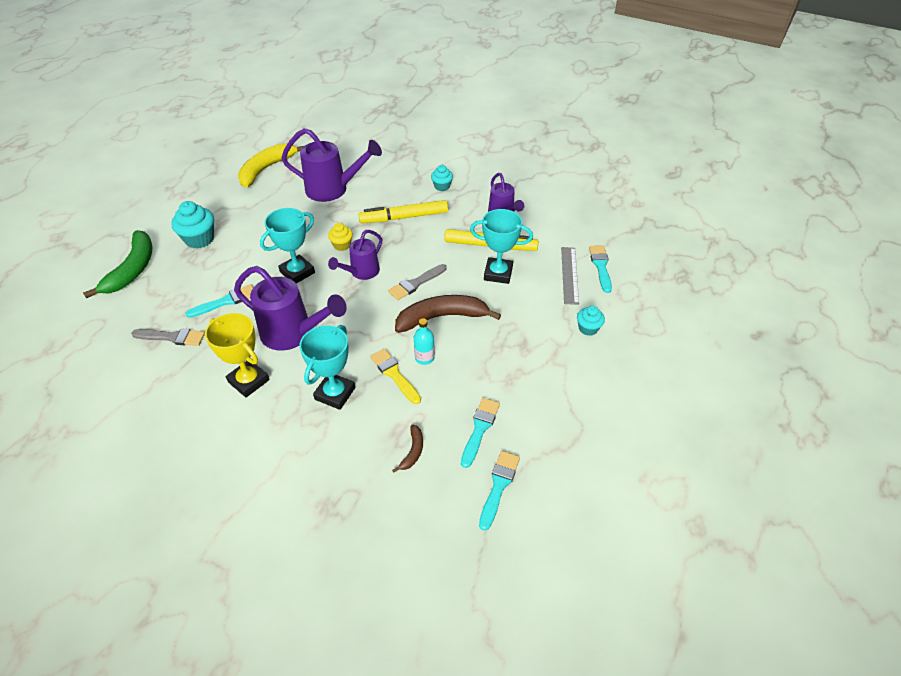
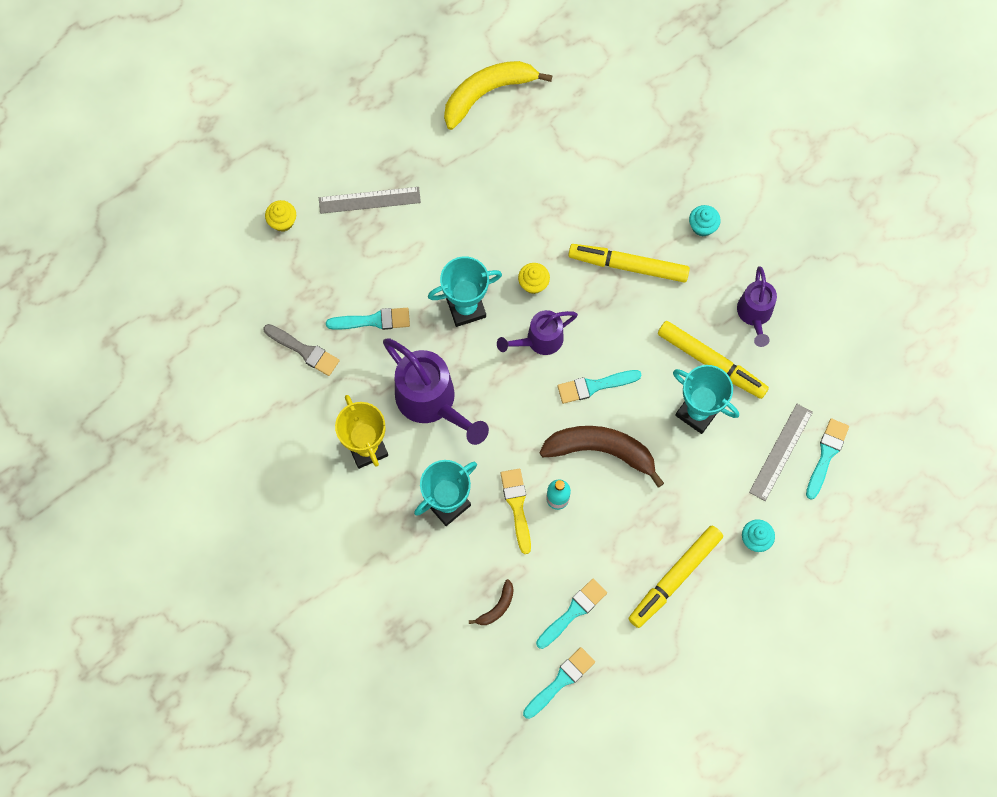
camera: 25 degrees right, 25 degrees up
(132, 269) = (282, 221): green banana -> yellow cupcake
(199, 239) = (369, 200): turquoise cupcake -> grey ruler
(332, 189) = (559, 172): purple watering can -> none
(416, 283) = (594, 386): grey brush -> turquoise brush
(546, 374) = (674, 578): none -> yellow marker

